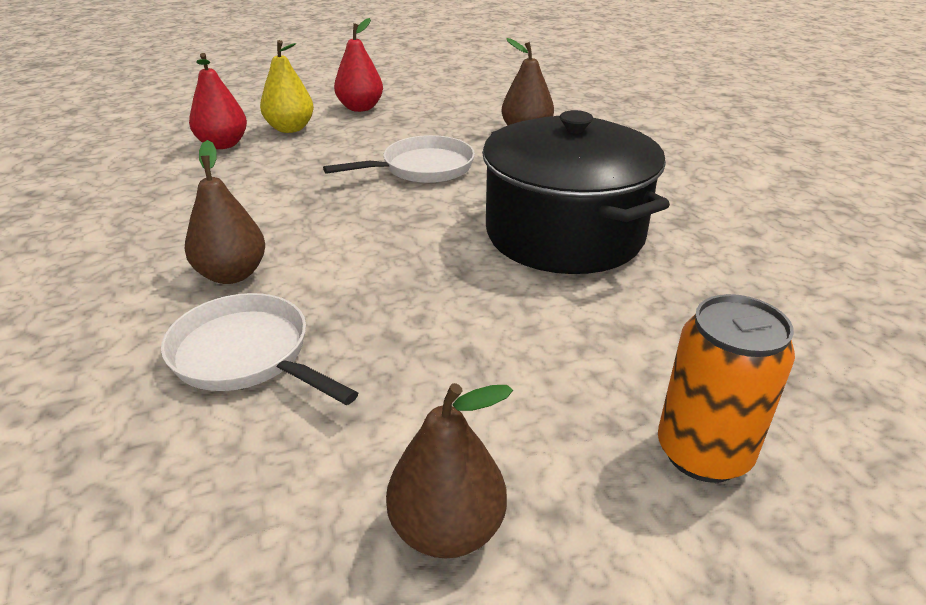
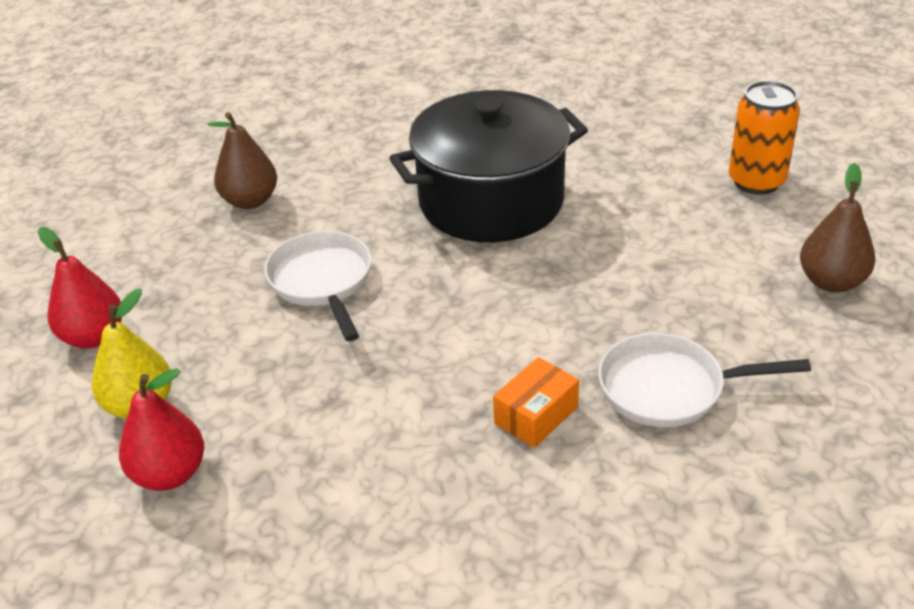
camera: 80 degrees left, 5 degrees up
(232, 274) = (536, 415): brown pear -> orange box
(247, 355) = (669, 388): white pan -> white pan turned 45 degrees clockwise

